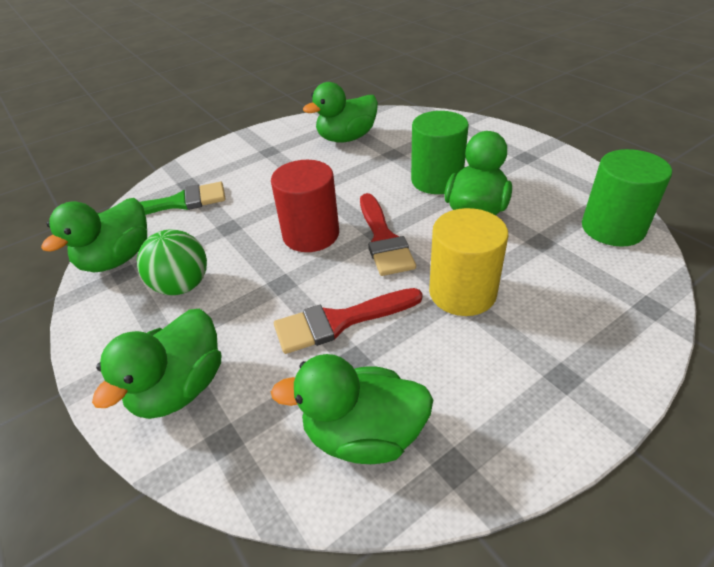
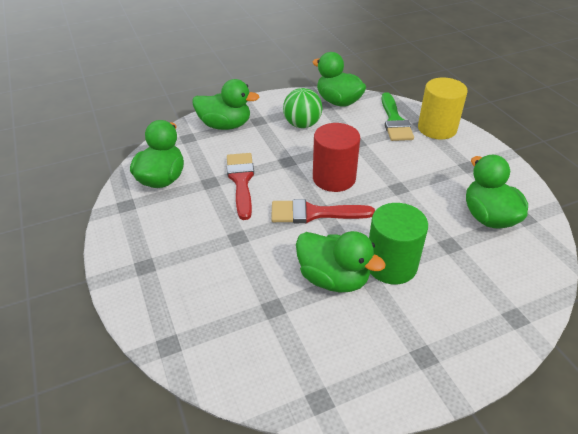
camera: 100 degrees right, 0 degrees up
(180, 388) = (225, 125): green duck -> green duck turned 150 degrees clockwise
(462, 292) = (238, 241): yellow cylinder -> yellow cylinder (437, 128)
(612, 228) = (269, 372): green cylinder -> none

